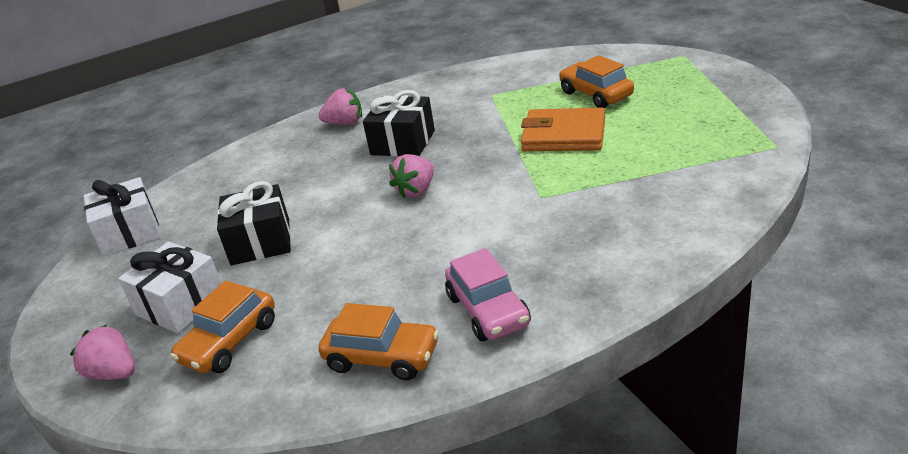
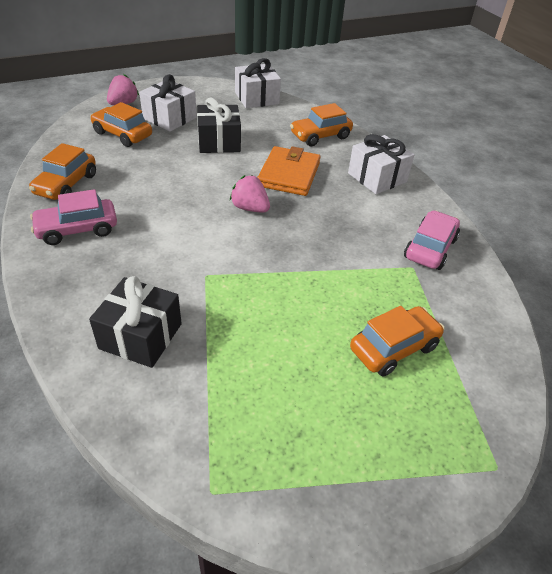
camera: 85 degrees right, 10 degrees up
(250, 167) = (320, 136): none -> orange car
(345, 123) = (377, 177): pink strawberry -> white gift
(403, 142) = (331, 206): black gift -> black gift (140, 336)
(462, 88) = (430, 248): none -> pink car
(563, 135) = (308, 306): orange wallet -> orange wallet (289, 175)

